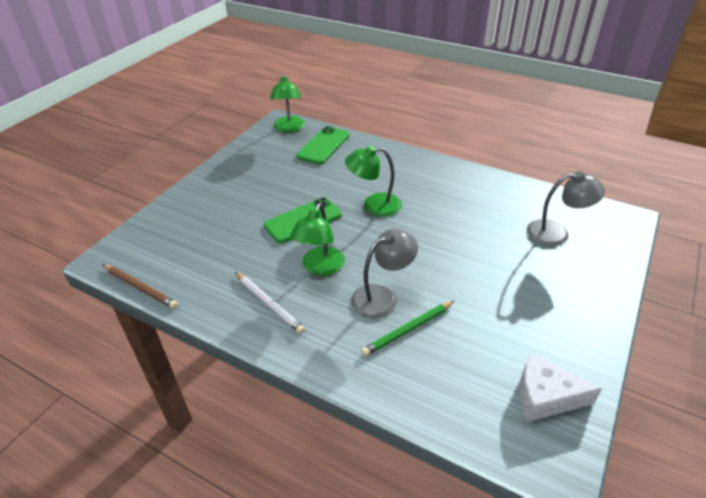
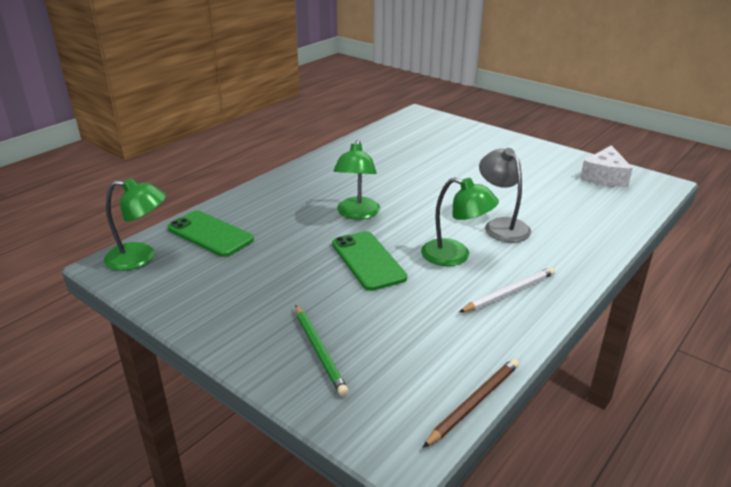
camera: 80 degrees left, 10 degrees down
(408, 330) = (544, 218): green pencil -> green pencil (319, 351)
(556, 233) = (430, 140): grey lamp -> none

